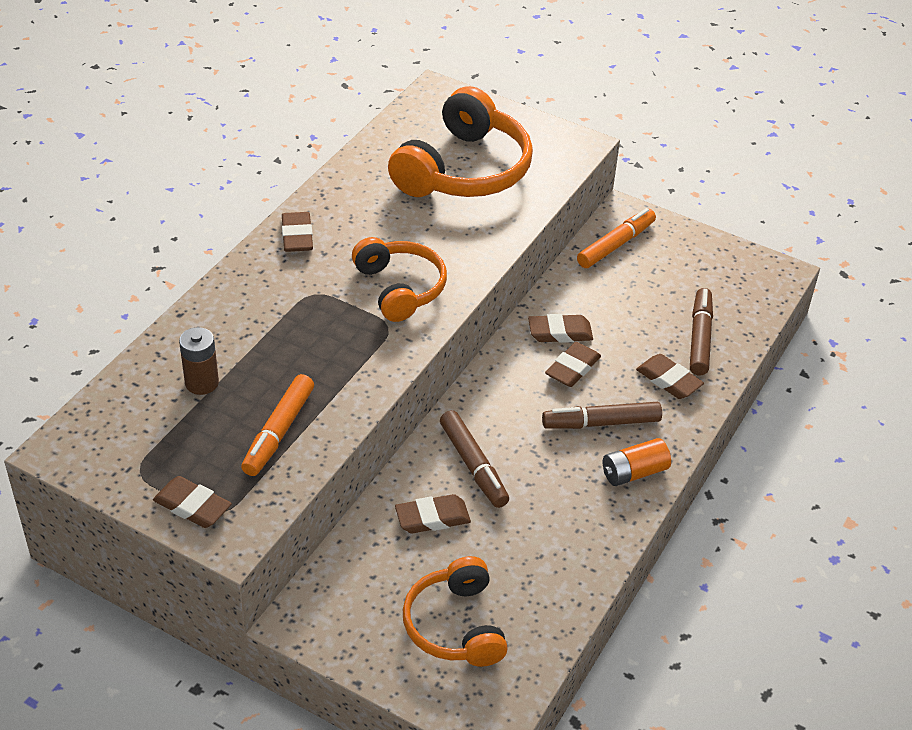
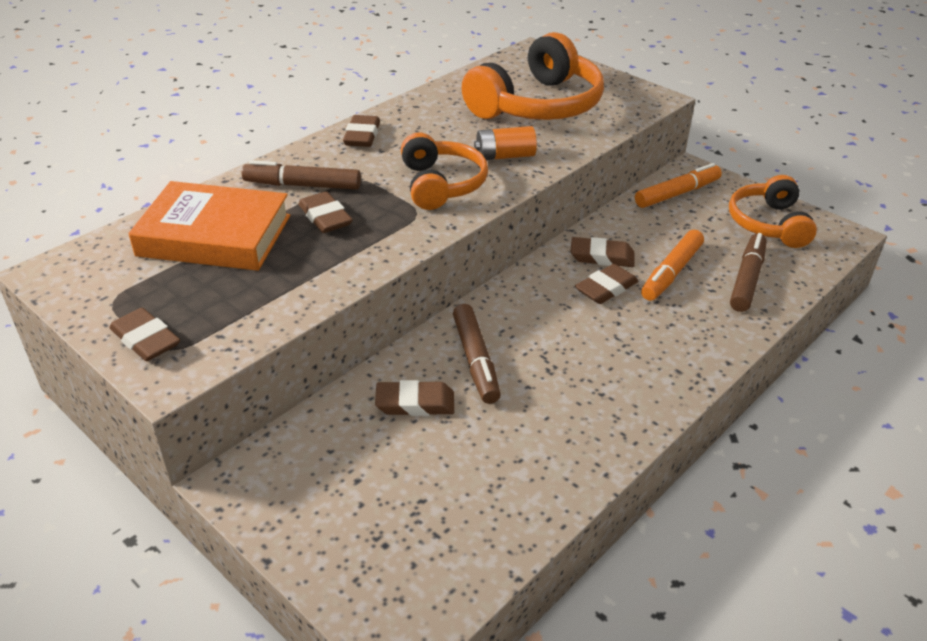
camera: 15 degrees right, 5 degrees down
(202, 383) = (214, 235): brown battery -> orange book
(278, 432) = (267, 286): orange marker -> orange marker (671, 272)
(455, 625) = (399, 517): orange headphones -> orange headphones (768, 224)
(601, 423) = (623, 341): brown marker -> brown marker (302, 185)
(634, 472) = (647, 392): orange battery -> orange battery (504, 156)
(668, 380) = (705, 312): brown eraser -> brown eraser (325, 217)

